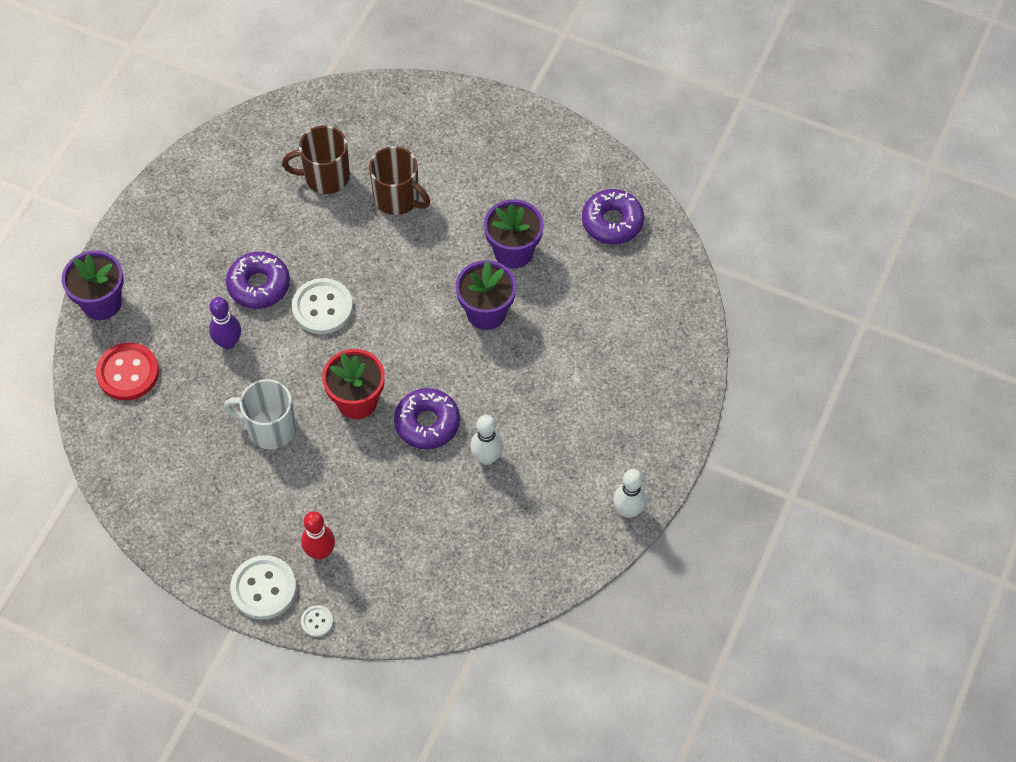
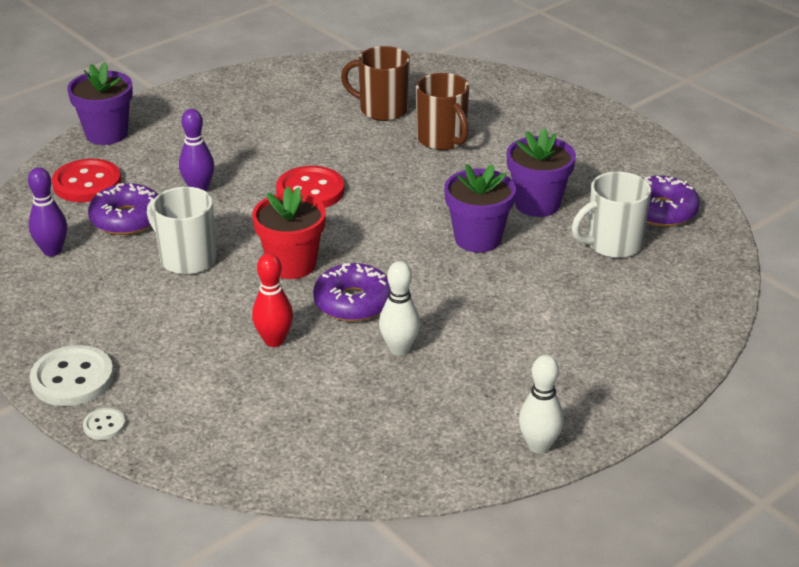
camera: 25 degrees right, 25 degrees down
(154, 463) = (52, 251): none -> purple bowling pin
(259, 285) = (261, 160): purple donut -> purple donut (127, 219)
(320, 552) = (157, 368): red bowling pin -> red bowling pin (274, 340)
(322, 308) = (310, 191): white button -> red button
(591, 278) = (612, 244): none -> white mug

